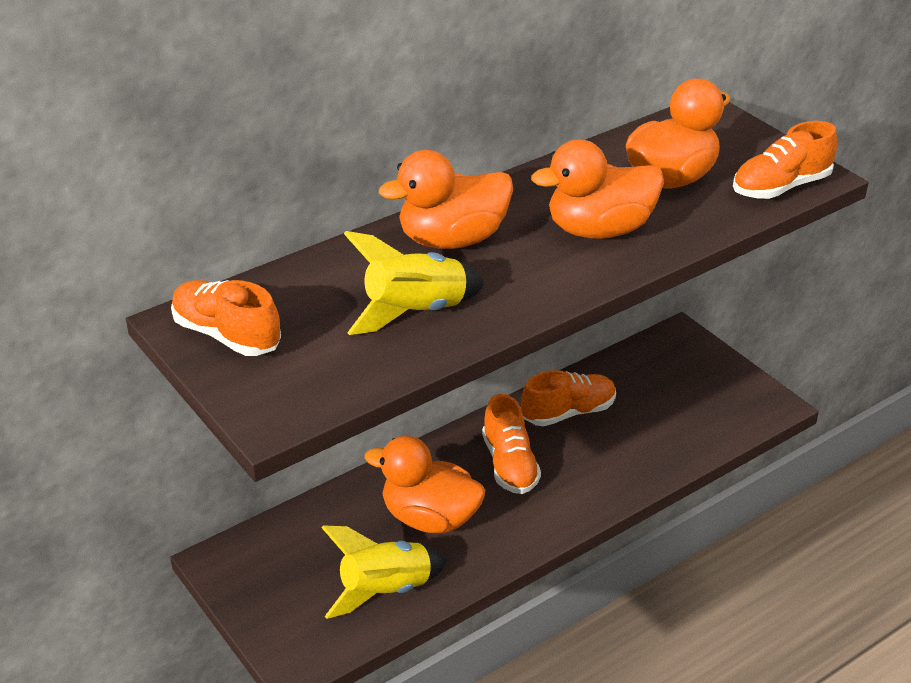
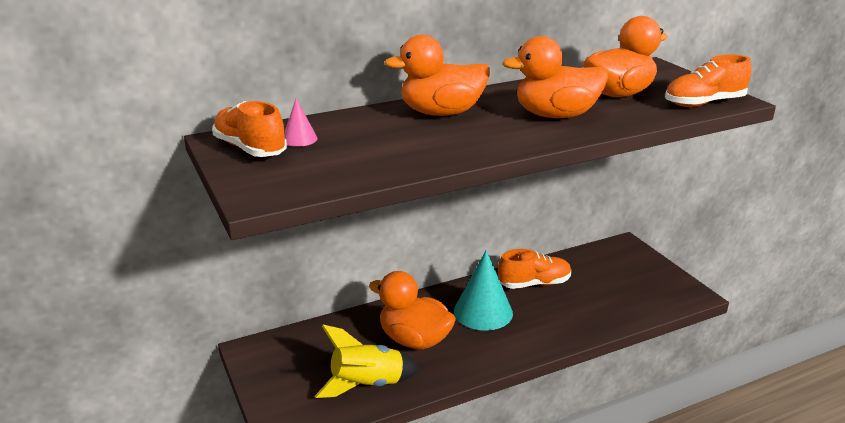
camera: 10 degrees right, 10 degrees down
(283, 310) = (299, 139): none -> pink cone
(415, 312) = (397, 147): yellow rocket -> none
(509, 465) = (483, 312): orange shoe -> turquoise cone

